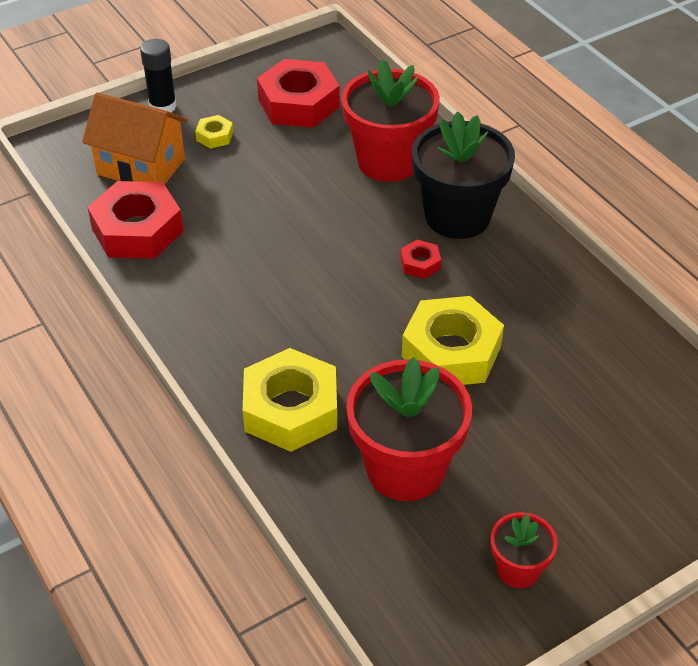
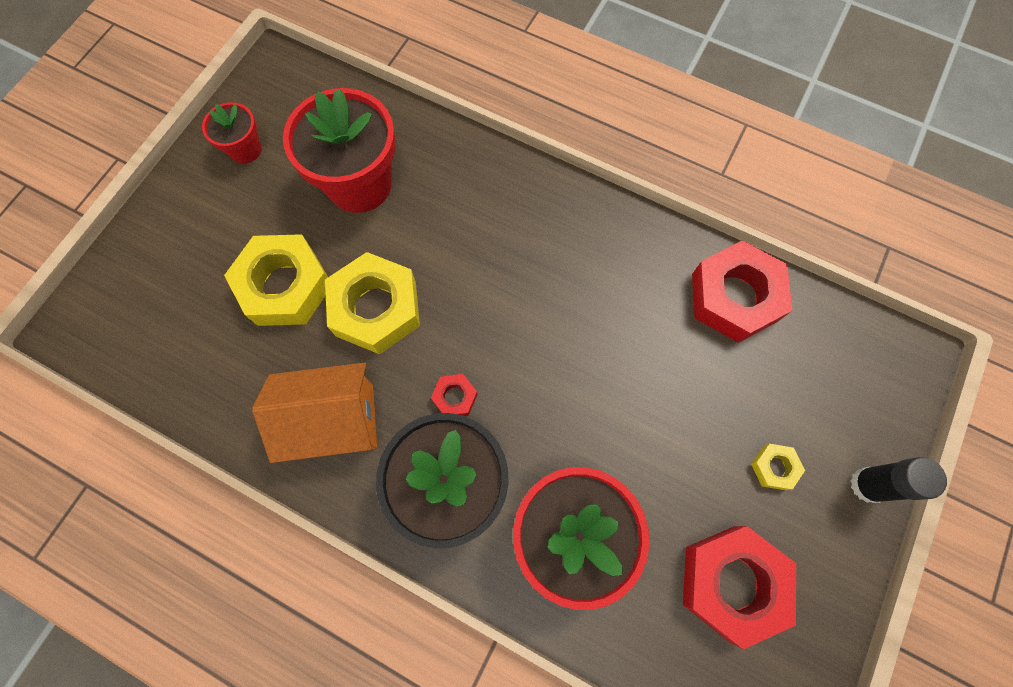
camera: 150 degrees right, 25 degrees up
(141, 167) = (804, 378): orange house -> orange house (334, 421)
(291, 409) = (473, 189): yellow nut -> yellow nut (285, 286)

